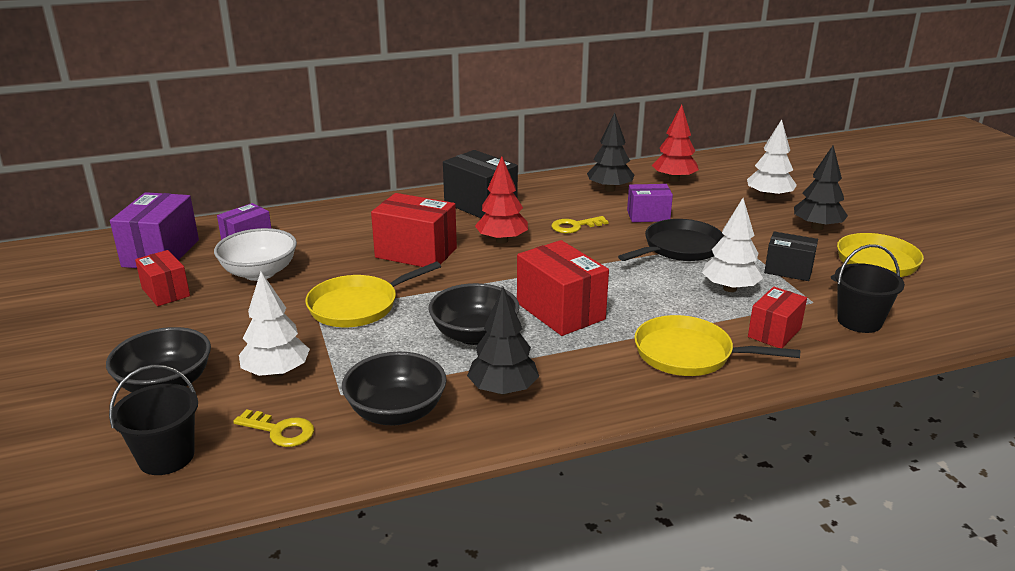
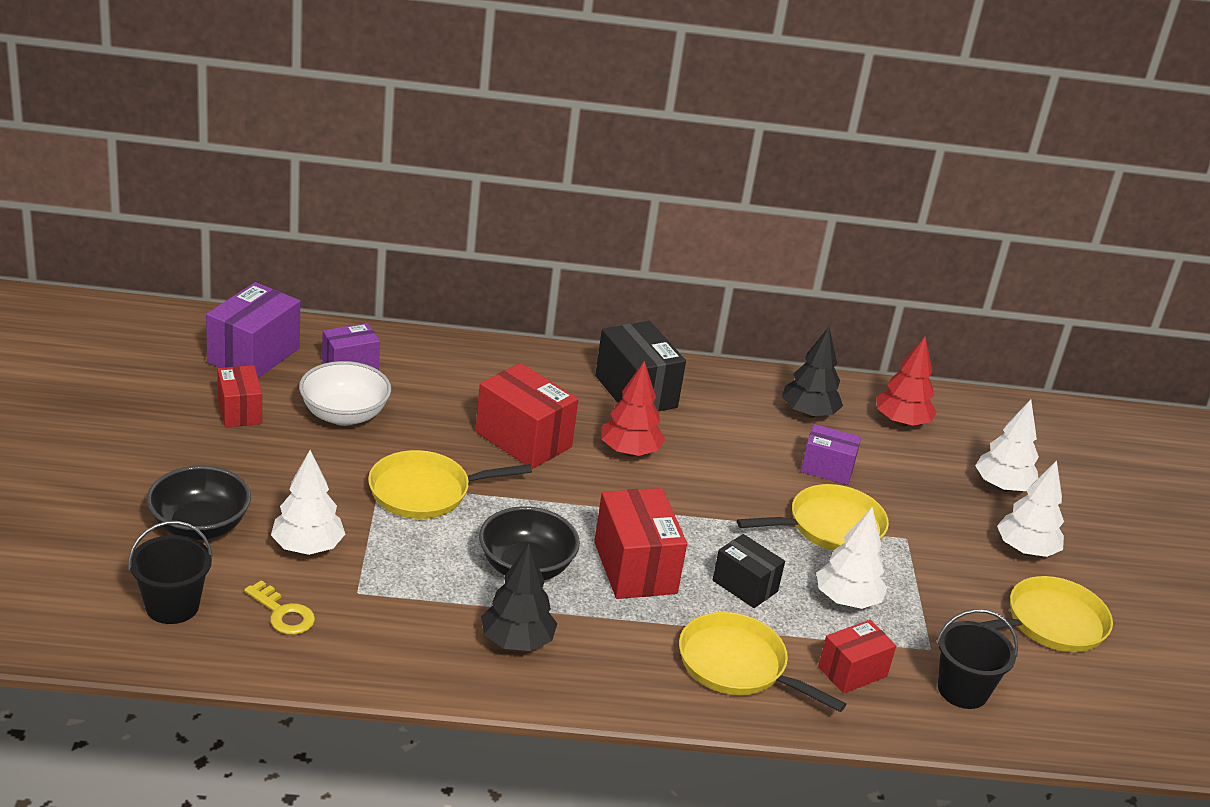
camera: 15 degrees right, 5 degrees up
(396, 412) = (400, 631): black bowl -> none
(575, 226) = (728, 457): yellow key -> none
(679, 248) = (830, 527): black pan -> yellow pan
(788, 270) = (937, 598): black box -> black box (745, 586)
(817, 227) = (1025, 550): black tree -> white tree

